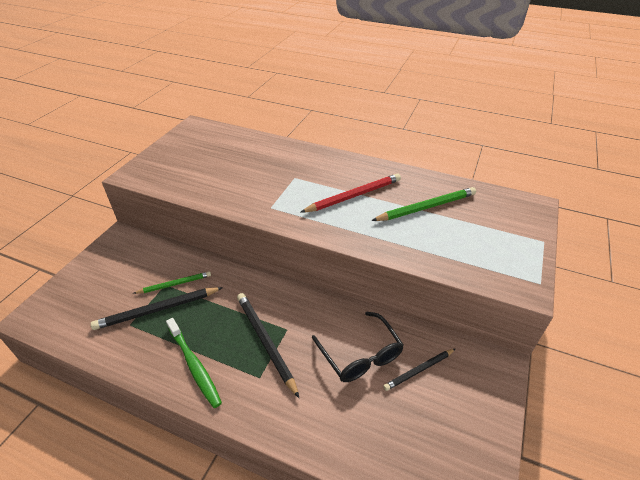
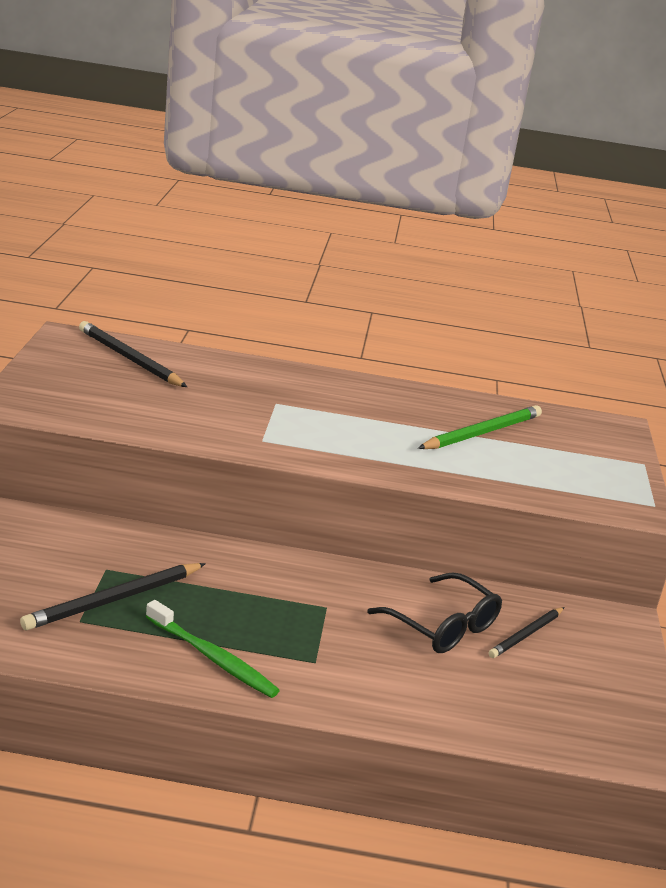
camera: 20 degrees left, 15 degrees down
(175, 284) = (122, 567): green pencil -> none
(265, 342) = (303, 623): black pencil -> black pencil (129, 359)
(353, 196) = (375, 422): red pencil -> none

